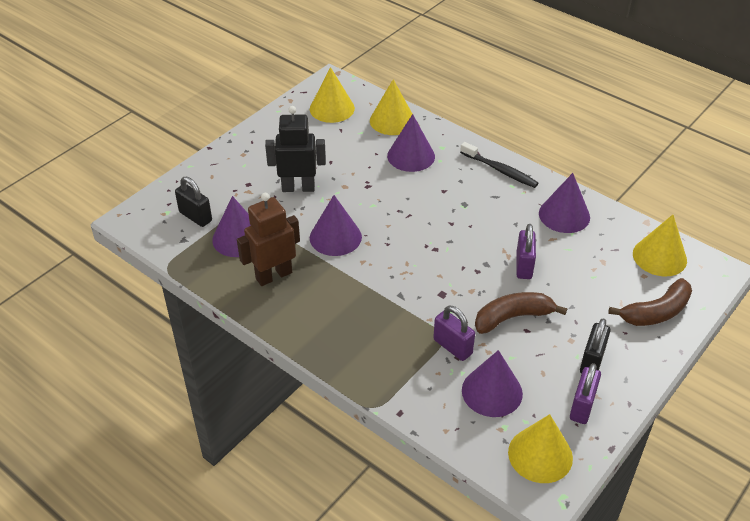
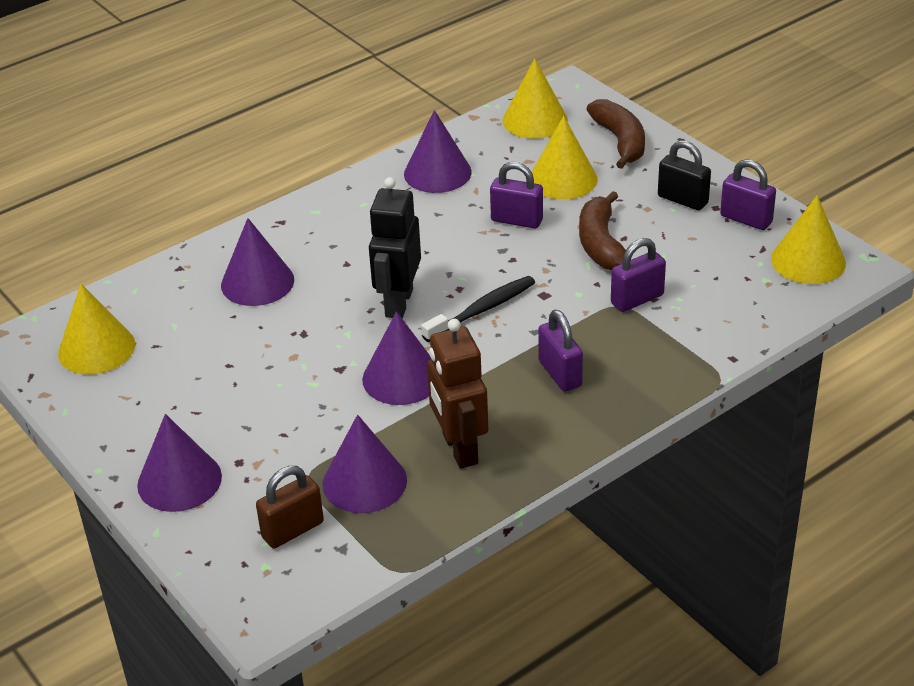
camera: 75 degrees left, 5 degrees down
(195, 216) = (293, 530): black padlock -> brown padlock
(298, 188) = (275, 405): black robot -> black robot (398, 303)
(357, 314) = (560, 374): none -> purple padlock
(392, 120) = (165, 289): yellow cone -> yellow cone (563, 179)
(492, 391) = (713, 280): purple cone -> purple cone (179, 480)
(500, 170) = (328, 208): black toothbrush -> black toothbrush (482, 310)

